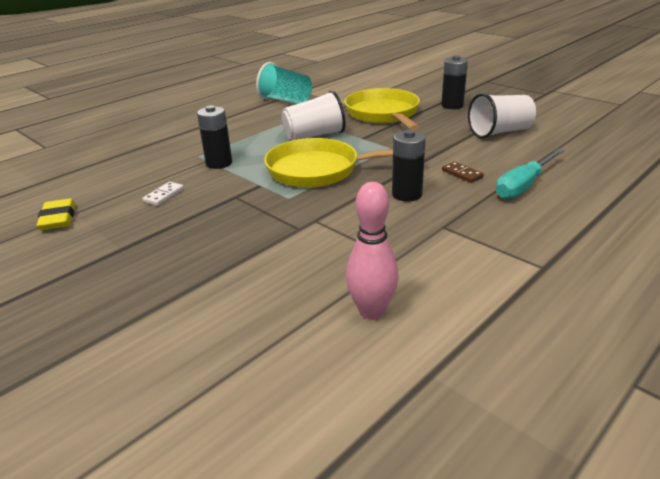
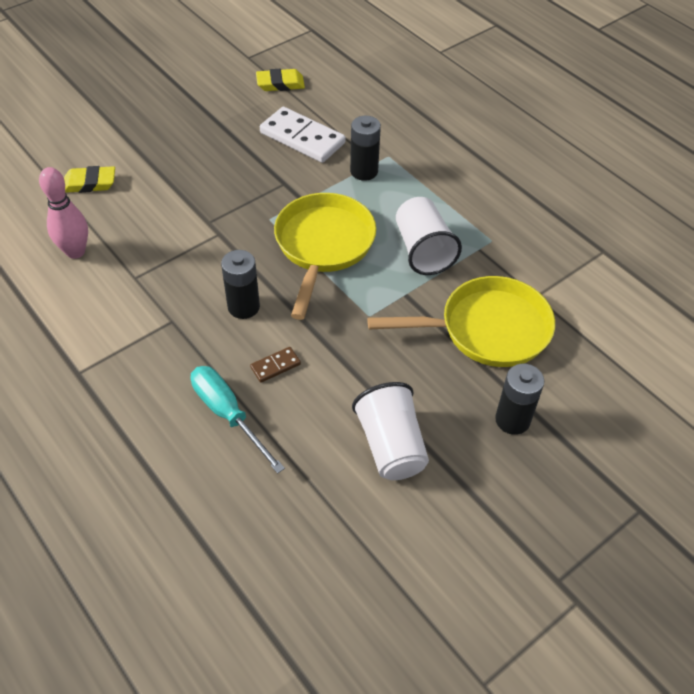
camera: 95 degrees right, 20 degrees up
(164, 195) = (302, 138): white domino -> white domino, size x2.16
(236, 330) = (90, 183): none -> yellow eraser
(286, 101) = (561, 232): turquoise cup -> none

